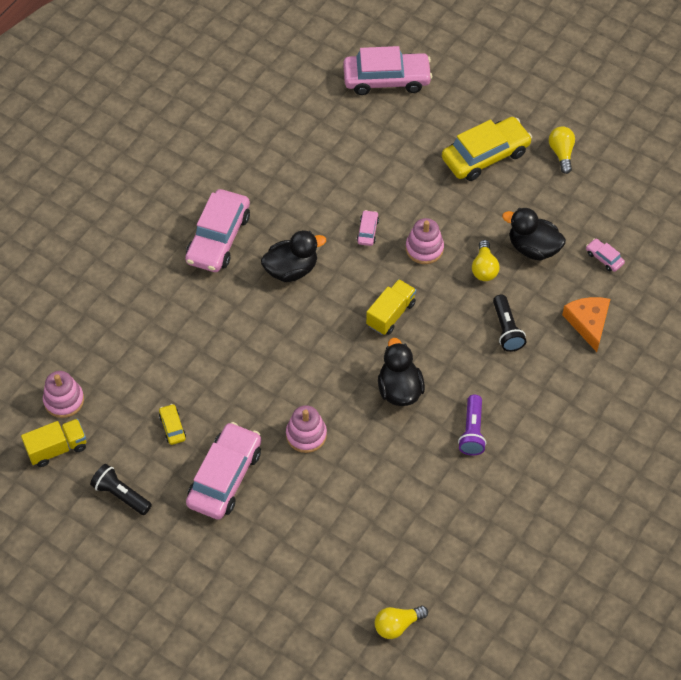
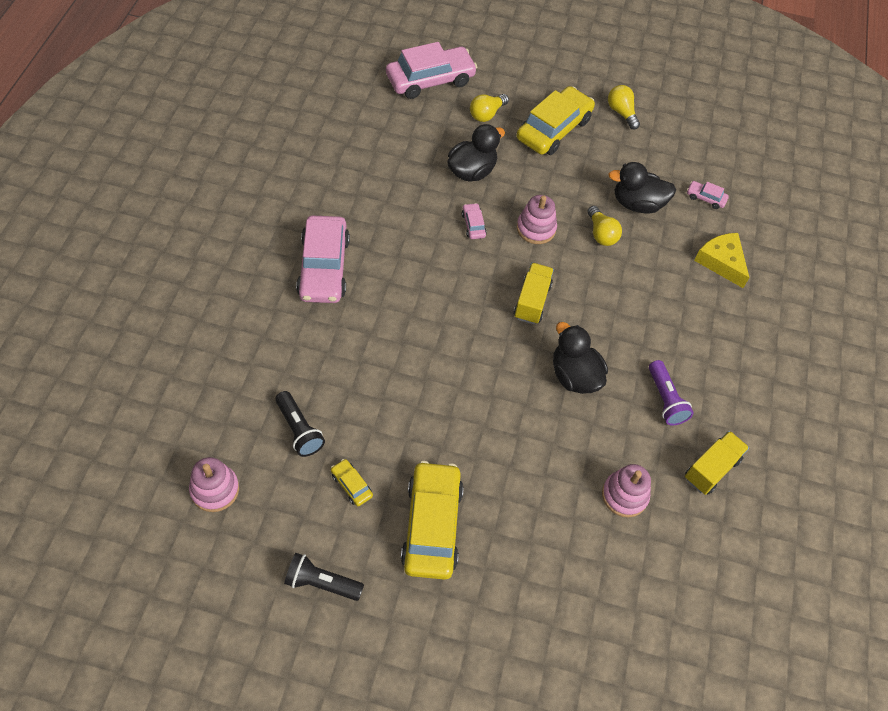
camera: 25 degrees left, 0 degrees up
(57, 448) = (226, 549): yellow truck -> yellow truck (711, 469)
(225, 477) = (432, 525): pink car -> yellow car
(291, 269) = (412, 281): black duck -> black duck (472, 171)
(306, 435) = (500, 451): pink stacking toy -> pink stacking toy (624, 495)
(397, 625) = (688, 639): yellow light bulb -> yellow light bulb (486, 114)
(506, 329) = (650, 288): black flashlight -> black flashlight (299, 430)
(588, 323) = (721, 262): orange cheese -> yellow cheese

